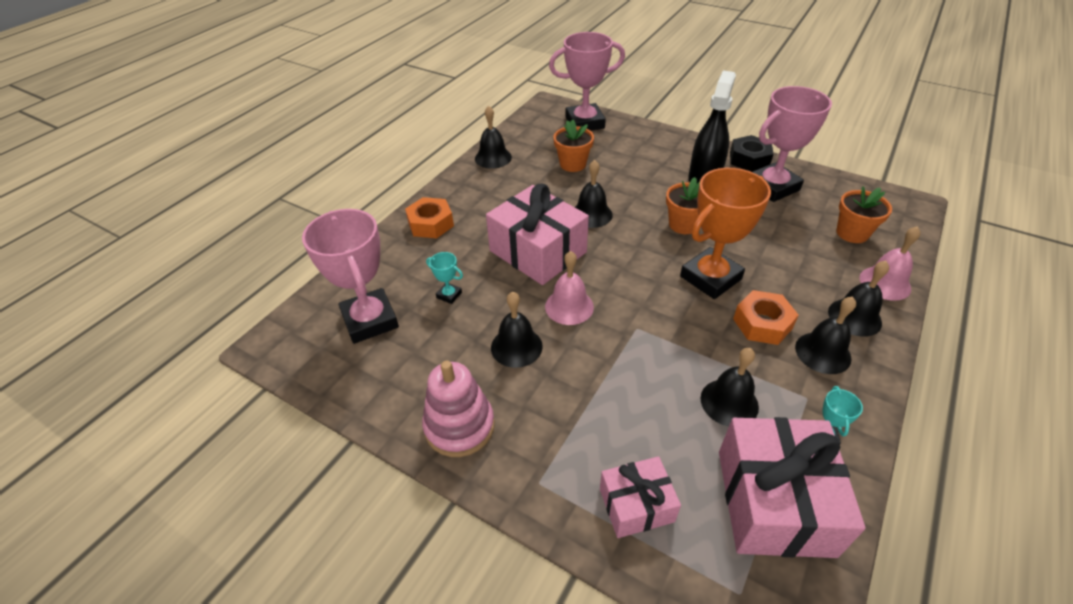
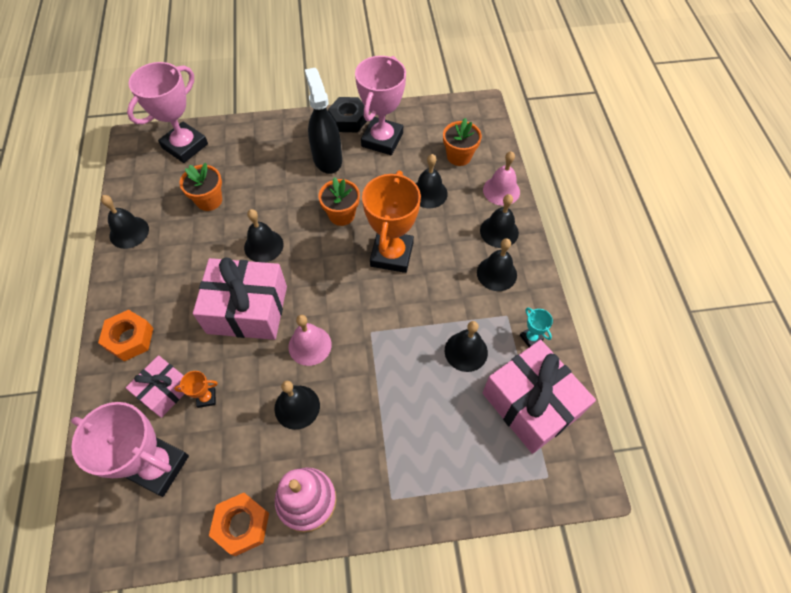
camera: 40 degrees left, 15 degrees up
(449, 295) = (206, 398): turquoise trophy -> orange trophy
(636, 505) = (459, 467): pink gift -> pink gift (164, 391)
(762, 323) = (448, 273): orange nut -> orange nut (242, 525)
(792, 248) = (429, 193): none -> black bell

